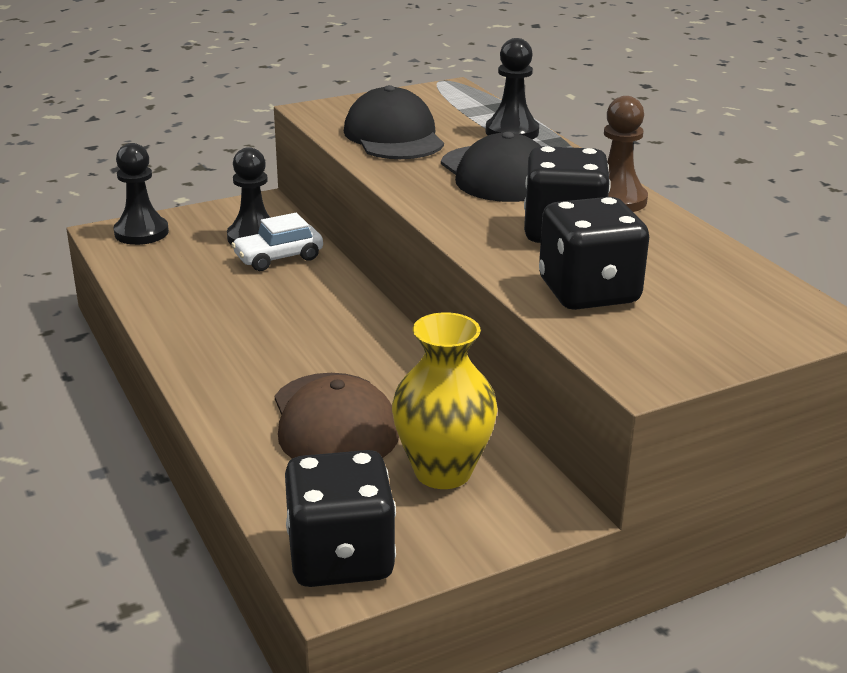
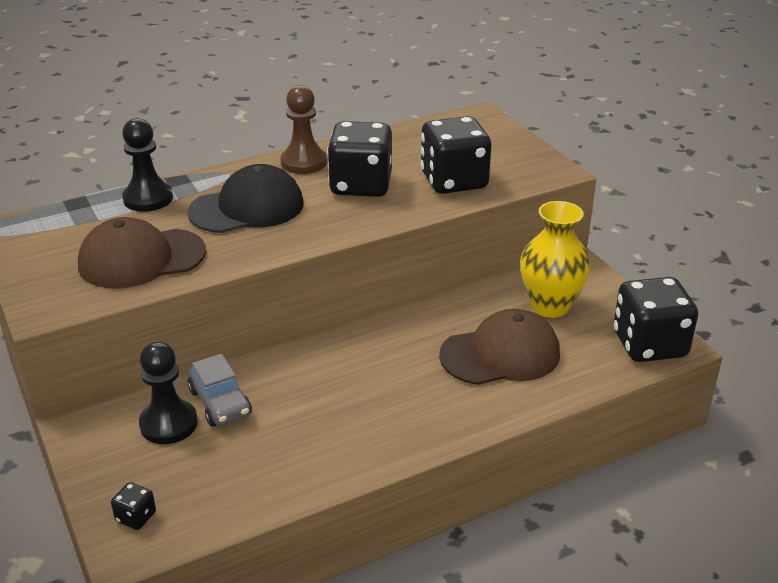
camera: 90 degrees left, 5 degrees up
(141, 233) = (136, 517): black pawn -> black dice
(278, 258) = (220, 403): white car -> grey car
(394, 136) = (141, 258): black cap -> brown cap

